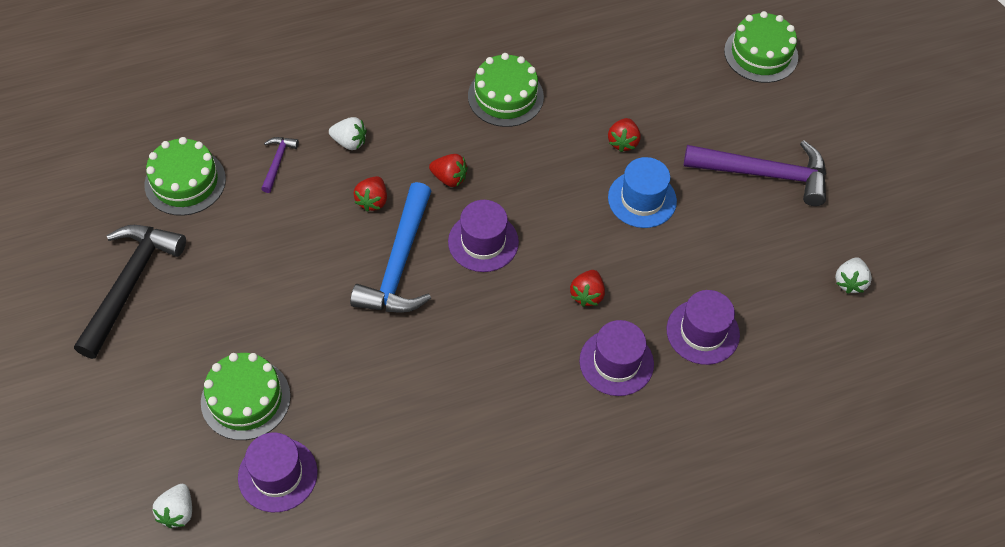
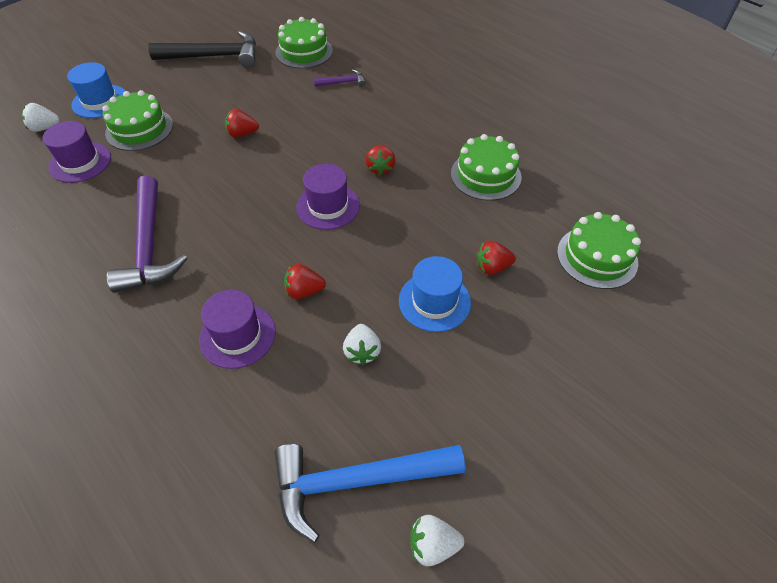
camera: 70 degrees right, 5 degrees down
(154, 438) = (100, 101): none -> blue hat
(349, 142) = (382, 108): white strawberry -> white strawberry (362, 351)
(372, 201) = (335, 135): red strawberry -> red strawberry (242, 134)
(399, 264) = (283, 166): blue hammer -> blue hammer (356, 481)
(702, 332) = (299, 400): purple hat -> none
(761, 54) = (696, 352): green cake -> green cake (597, 257)
(765, 174) = (534, 403): purple hammer -> purple hammer (149, 245)

